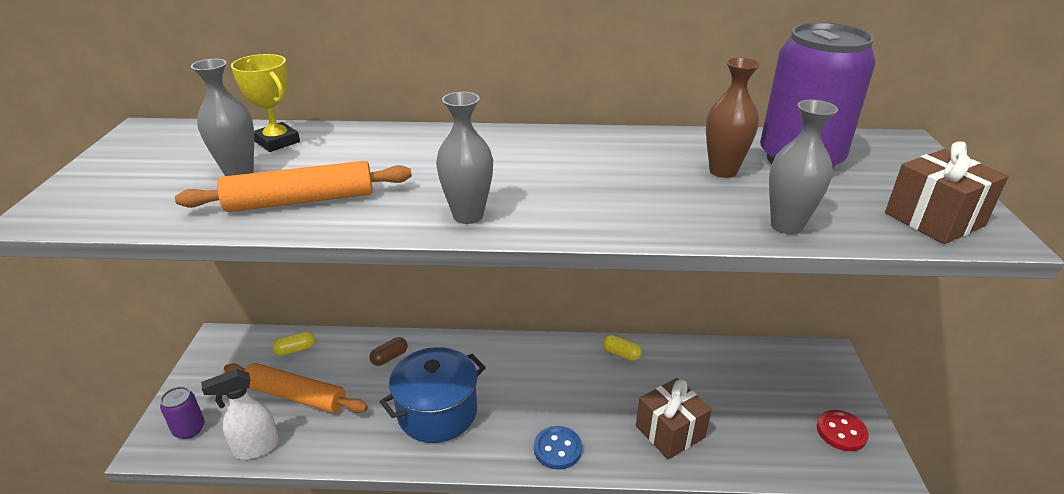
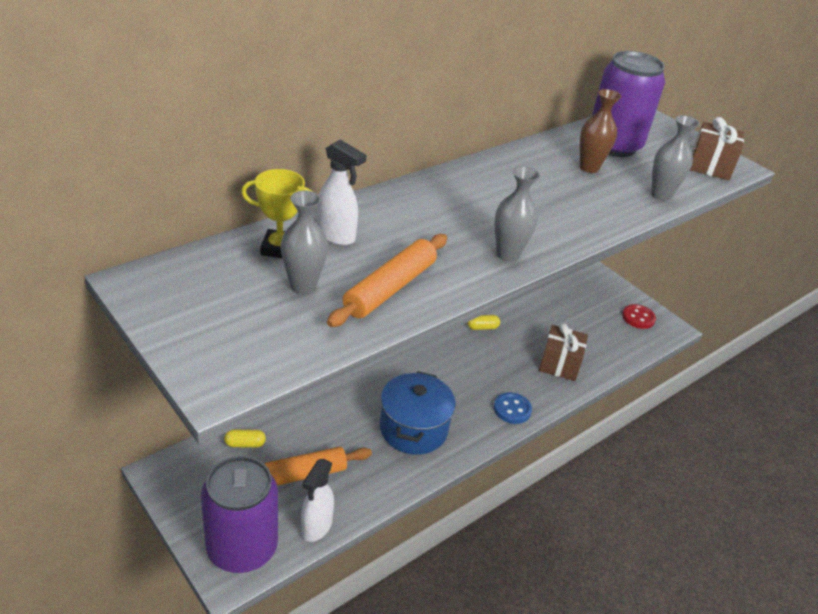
camera: 45 degrees left, 5 degrees up
(189, 429) = (242, 548): purple can -> purple can, size x2.29
(295, 349) = (245, 444): yellow capsule -> yellow capsule turned 60 degrees clockwise
(337, 148) = (336, 236): none -> white spray bottle
(389, 357) = (330, 410): brown capsule -> none

